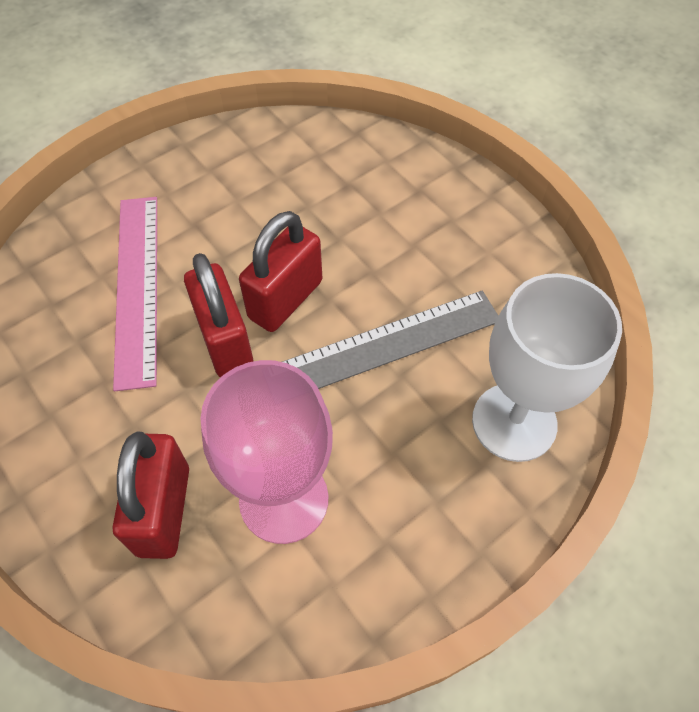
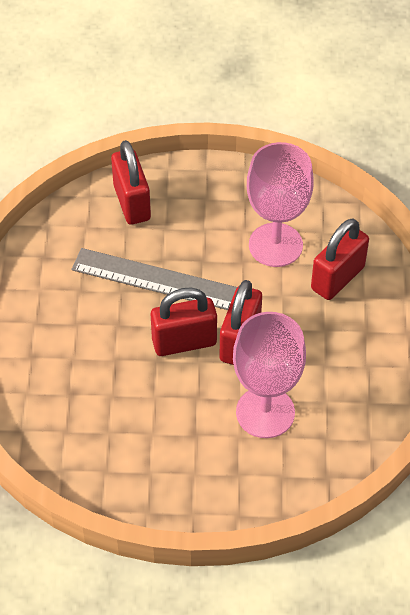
camera: 140 degrees left, 5 degrees down
(137, 287) = (265, 412): pink ruler -> pink goblet
(514, 422) = (132, 203): white goblet -> red padlock

